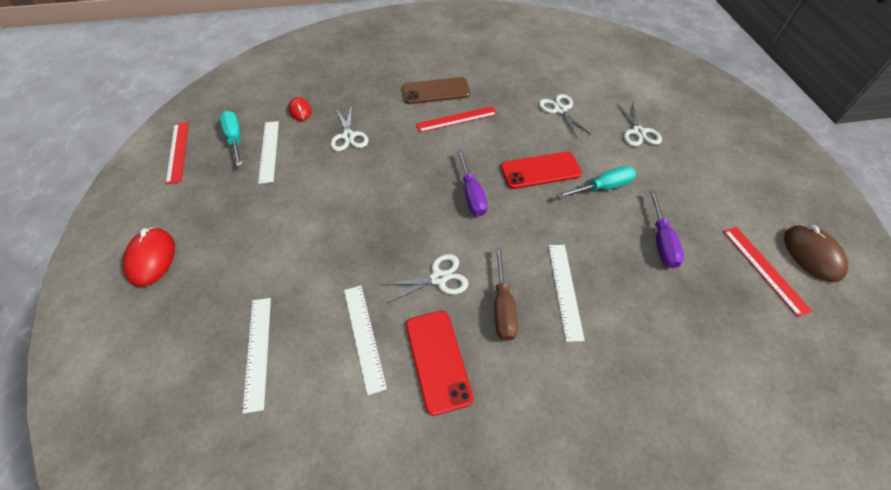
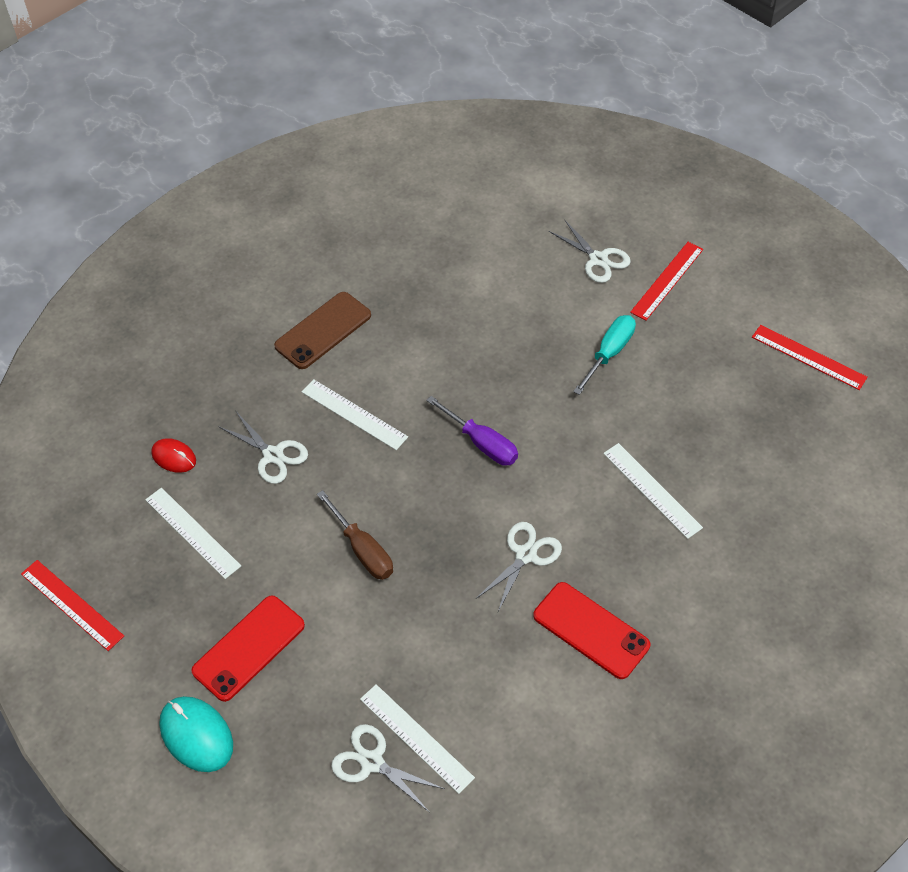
camera: 35 degrees left, 0 degrees up
(151, 258) = (196, 735): red mouse -> turquoise mouse
(235, 139) = (129, 543): turquoise screwdriver -> none
(363, 336) = (504, 656): white ruler -> white ruler (354, 414)
(456, 119) = (383, 356): red ruler -> red ruler (667, 280)
(502, 307) = (608, 543): brown screwdriver -> brown screwdriver (362, 549)
(540, 170) = (531, 370): red phone -> red phone (248, 648)
(560, 110) = (493, 275): white scissors -> white scissors (372, 762)
(661, 241) = (704, 382): purple screwdriver -> none
(812, 254) = (839, 316): brown mouse -> none

